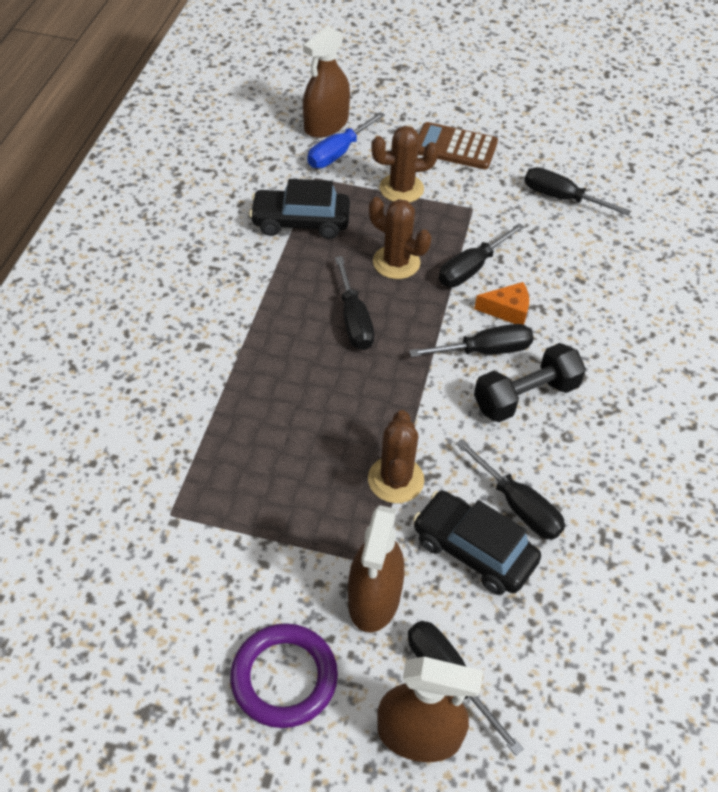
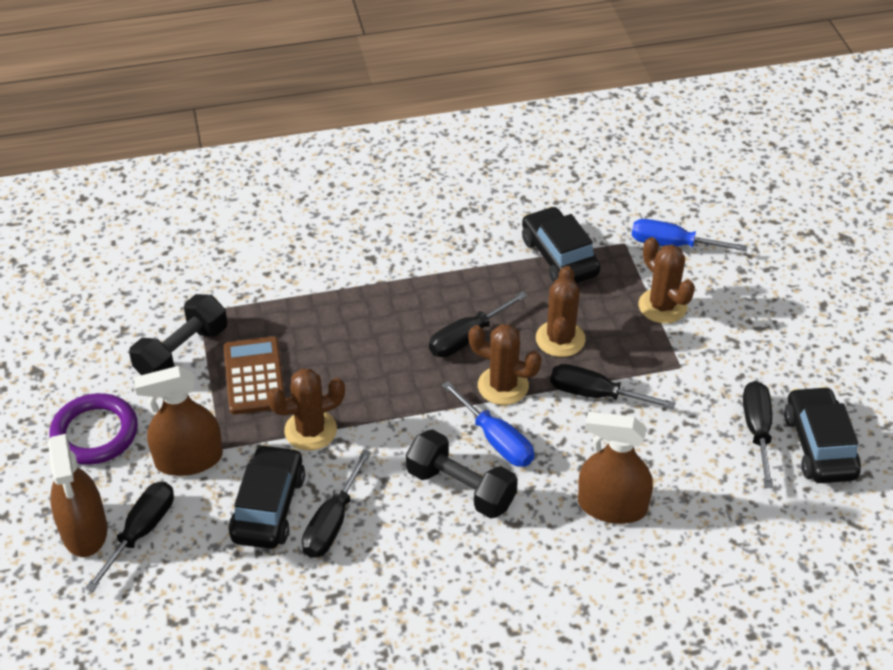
camera: 65 degrees right, 5 degrees down
(219, 551) = (182, 352): none -> black dumbbell
(326, 124) = (705, 221): brown spray bottle -> brown spray bottle (612, 506)
(426, 321) = (503, 386): none -> brown cactus
(455, 147) = (759, 323): brown calculator -> brown calculator (254, 376)
(485, 351) = (496, 440): black screwdriver -> blue screwdriver
(507, 310) = (560, 439): orange cheese -> none
(593, 174) = (819, 445): none -> black car

